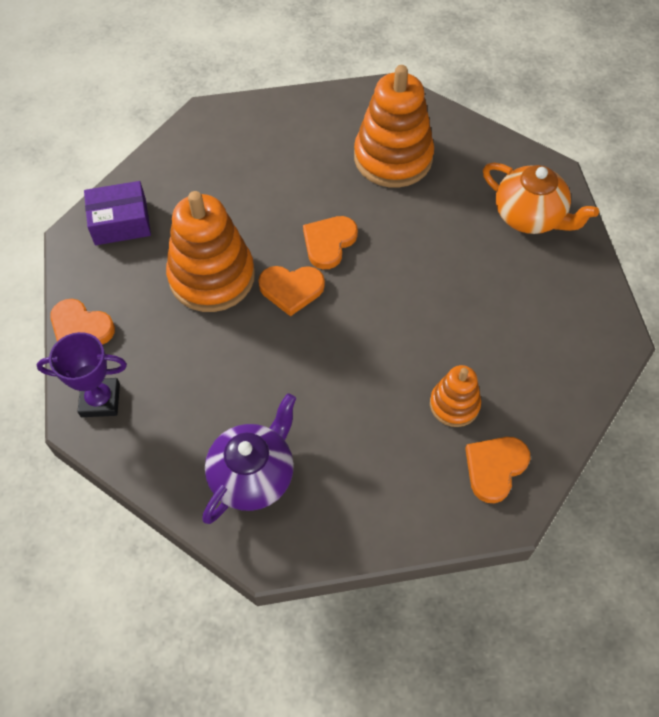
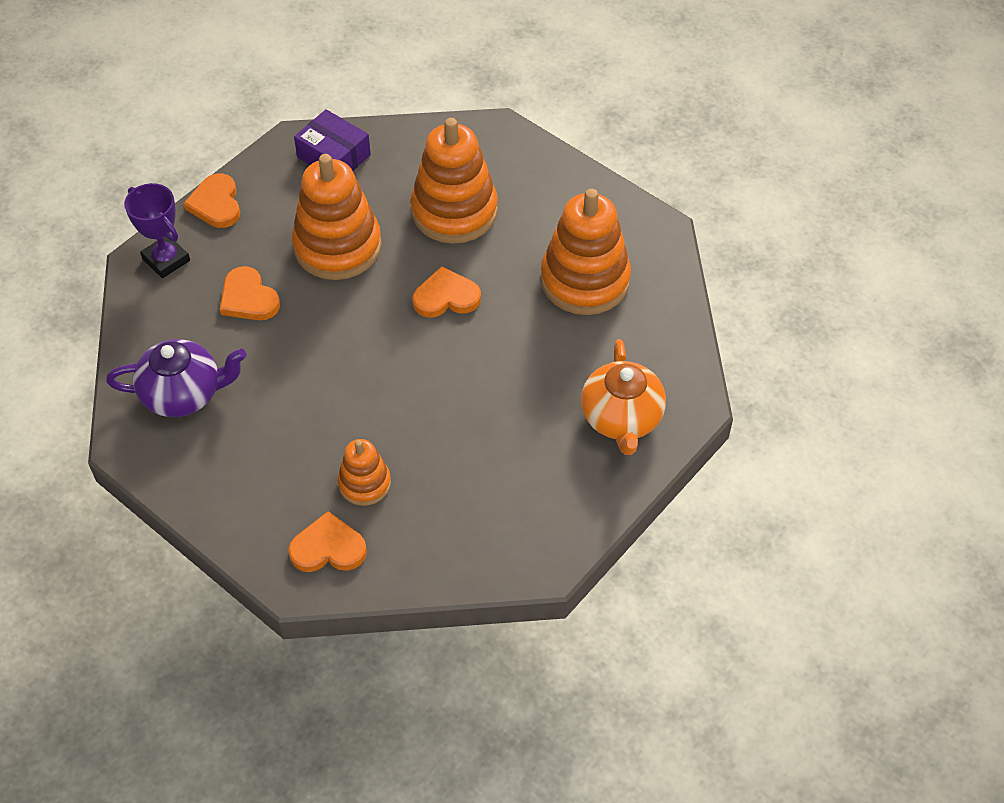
camera: 50 degrees right, 5 degrees down
(255, 187) = (454, 211): none -> orange stacking toy
(291, 289) = (374, 304): orange heart -> orange heart (248, 298)

